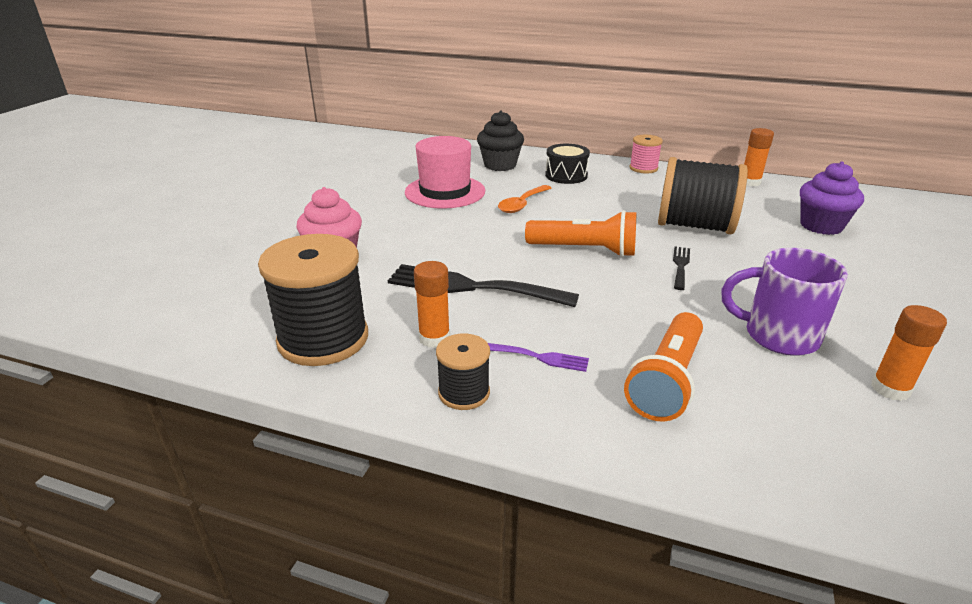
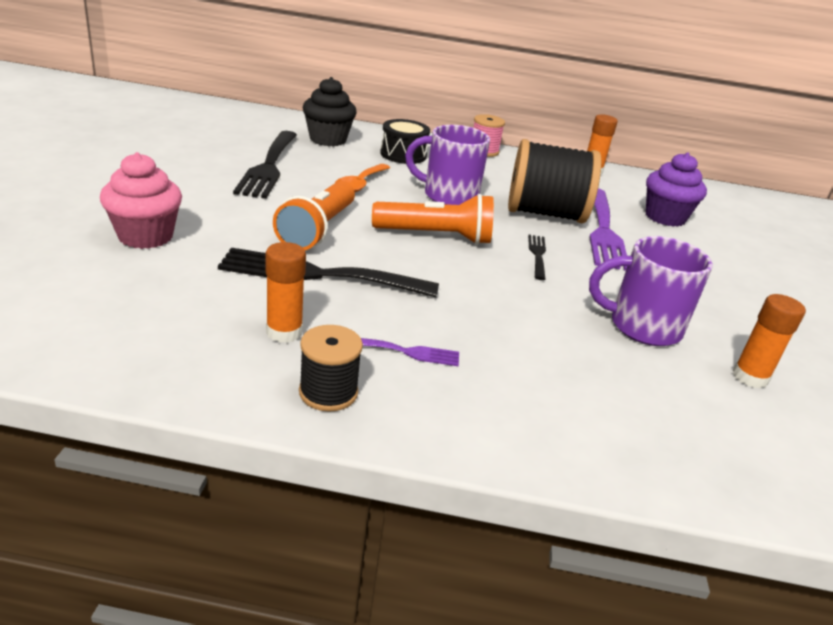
camera: 15 degrees left, 0 degrees up
(323, 339) = (148, 334): black spool -> none
(445, 192) = (269, 166): pink hat -> black fork
(602, 212) = (448, 196): none -> purple mug
(666, 380) = (542, 374): orange flashlight -> orange flashlight (317, 230)
(753, 241) = (604, 231): none -> purple fork

